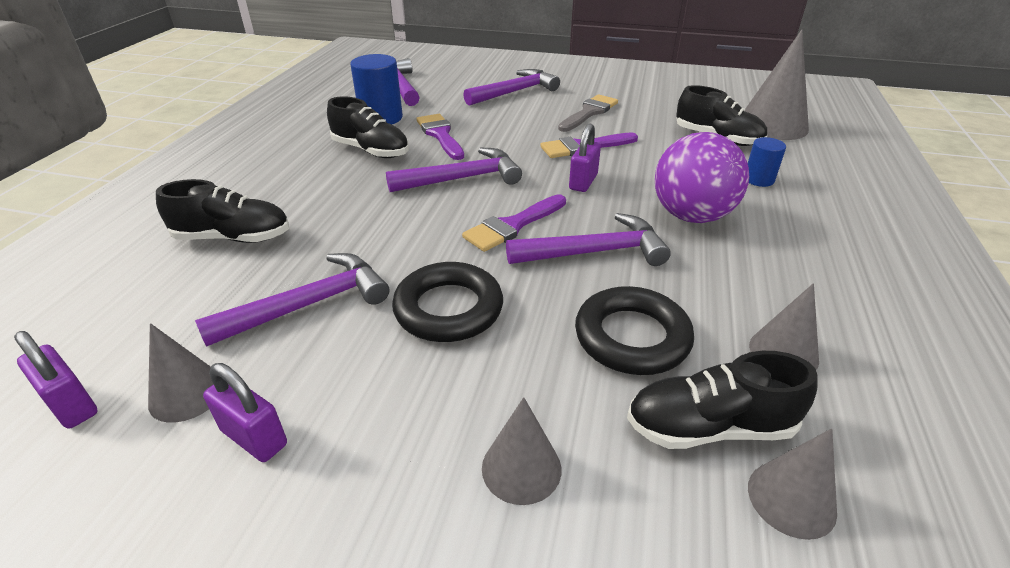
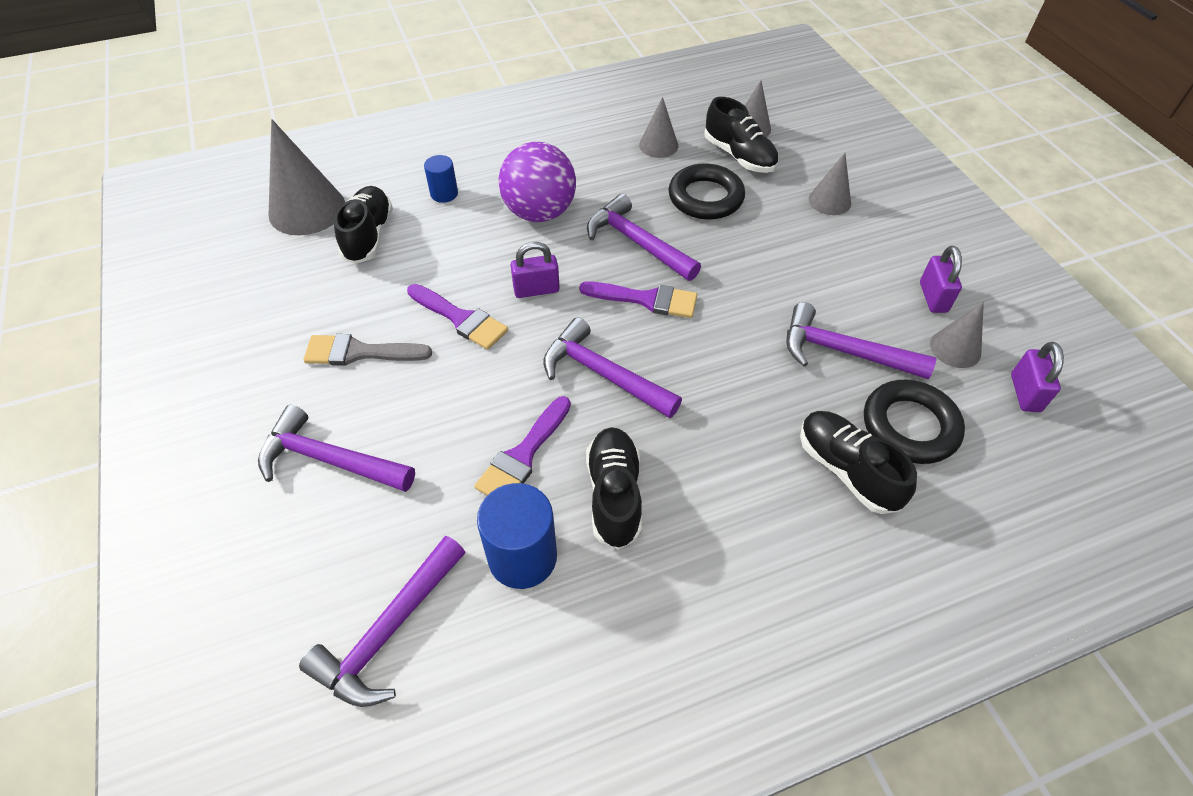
camera: 125 degrees left, 15 degrees up
(448, 309) = (768, 281): black ring -> black ring (909, 426)

